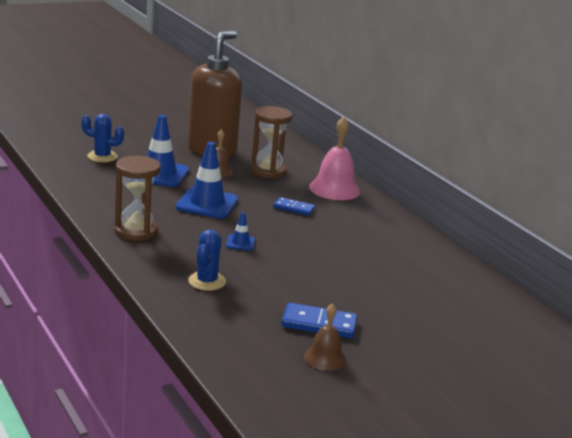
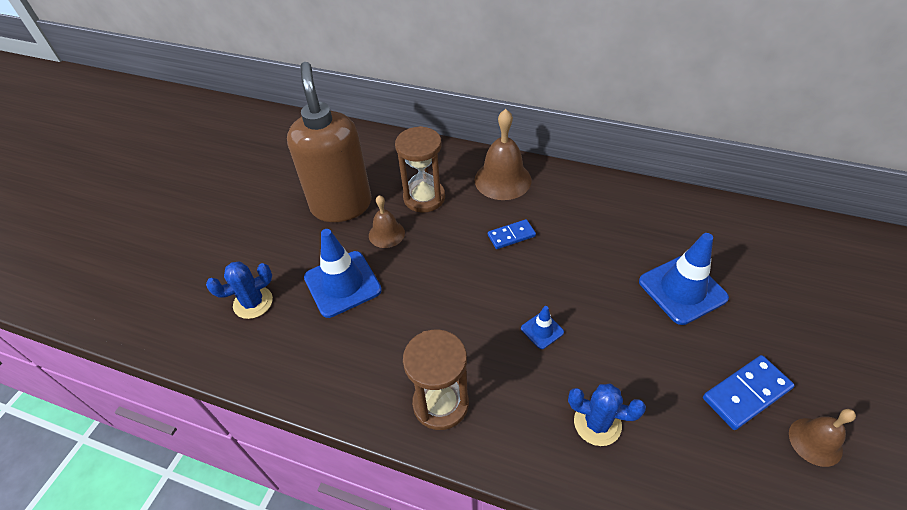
camera: 35 degrees left, 25 degrees up
(207, 204) = (440, 294): blue traffic cone -> blue traffic cone (682, 289)
(207, 281) = (597, 423): blue cactus -> blue cactus turned 45 degrees counterclockwise
(334, 189) = (502, 180): pink bell -> brown bell

